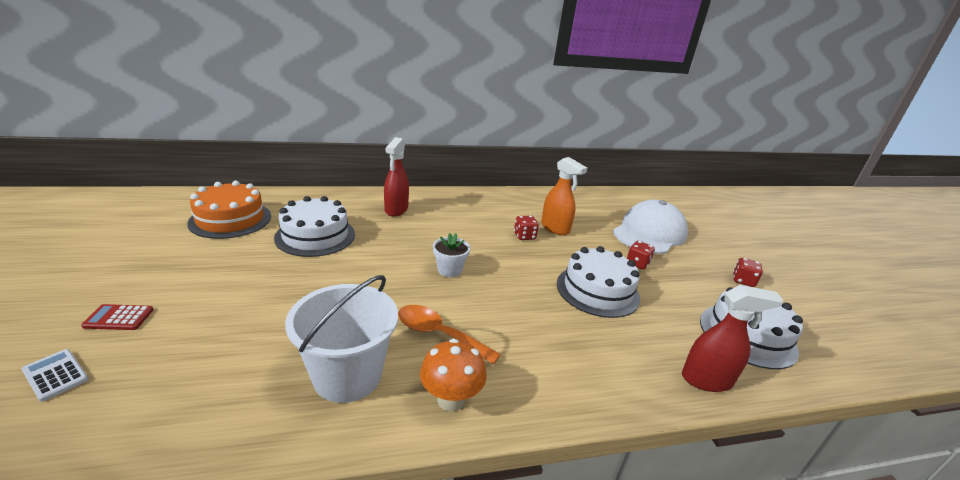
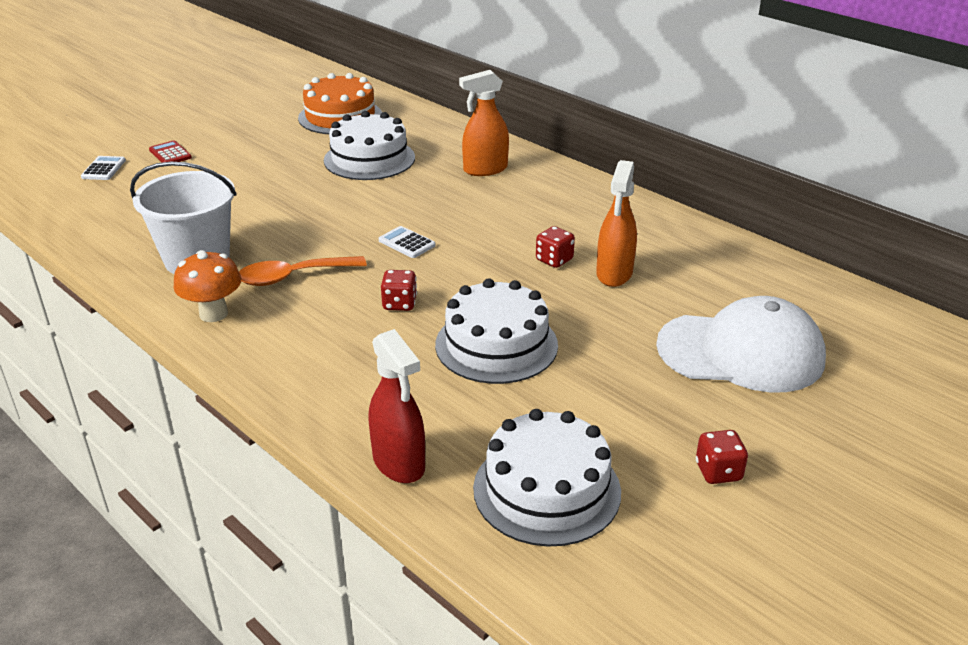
camera: 60 degrees right, 5 degrees up
(396, 210) = (485, 169): red spray bottle -> orange spray bottle
(438, 334) = (292, 277): orange spoon -> orange spoon turned 105 degrees counterclockwise
(449, 270) = (407, 243): white flower pot -> white calculator
(637, 264) = (616, 361): red dice -> red dice (399, 304)

